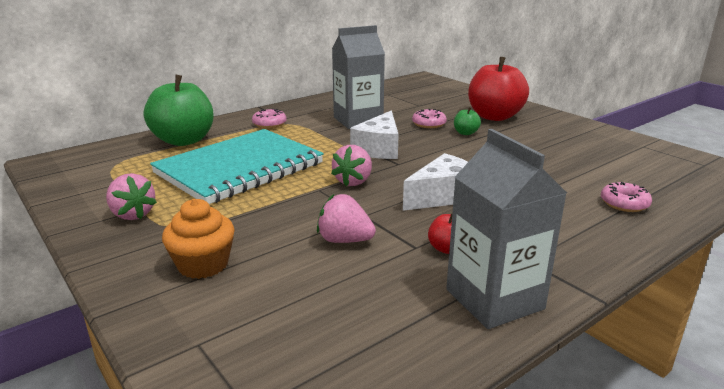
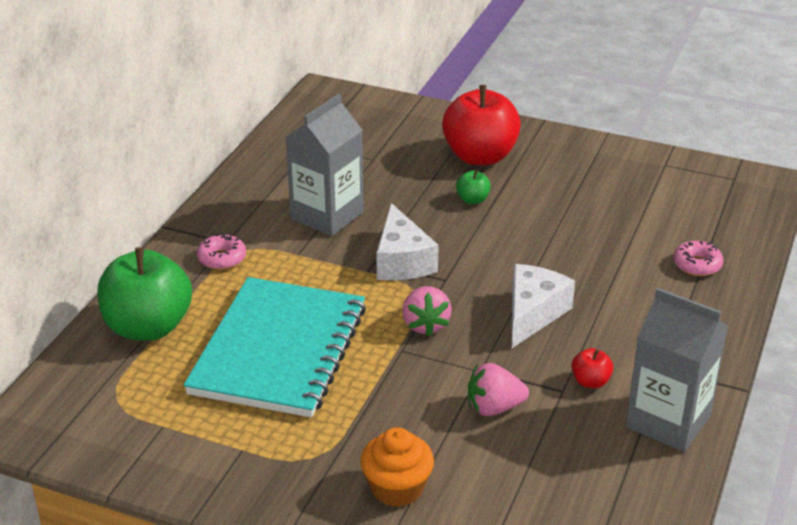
camera: 30 degrees left, 10 degrees up
(132, 214) = (245, 460): pink strawberry -> none
(429, 124) = (417, 195): pink donut -> none

